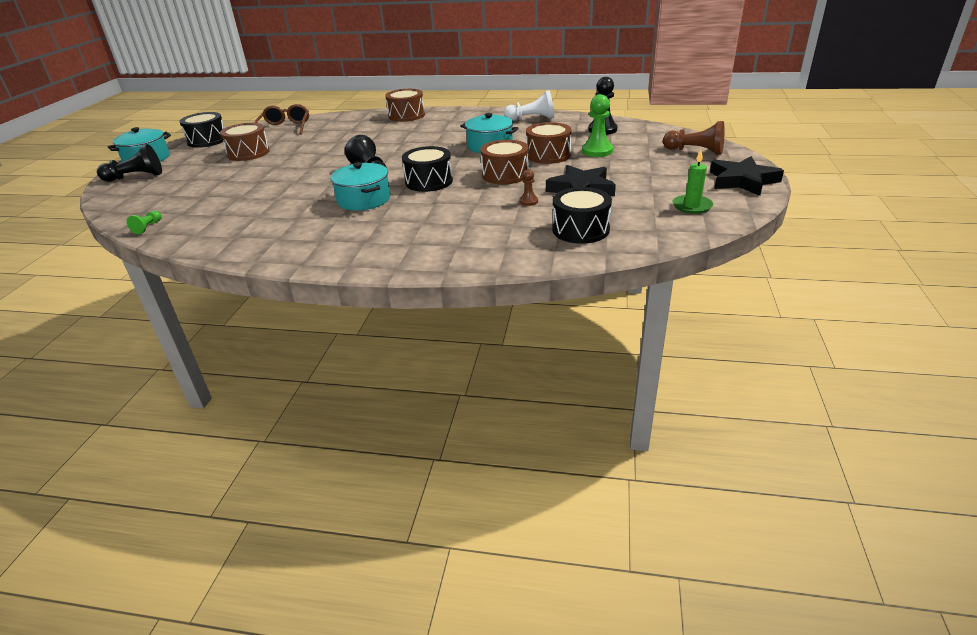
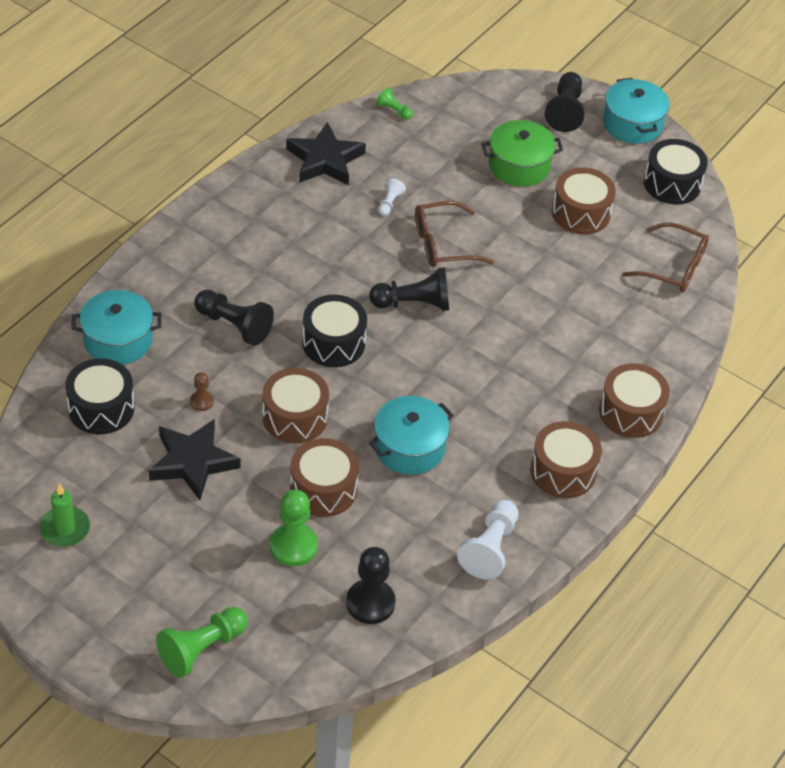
camera: 110 degrees right, 15 degrees up
(206, 176) = (519, 166): none -> green pot
(270, 201) = (389, 203): none -> white pawn
(305, 177) = (442, 244): none -> brown glasses
(364, 200) = (327, 274): turquoise pot -> turquoise pot (118, 340)
(445, 213) = (234, 325): none -> black pawn
(463, 118) = (563, 471): none -> brown drum
(695, 151) = (202, 649): brown pawn -> green pawn
(742, 181) = (78, 623): black star -> black star (325, 160)

